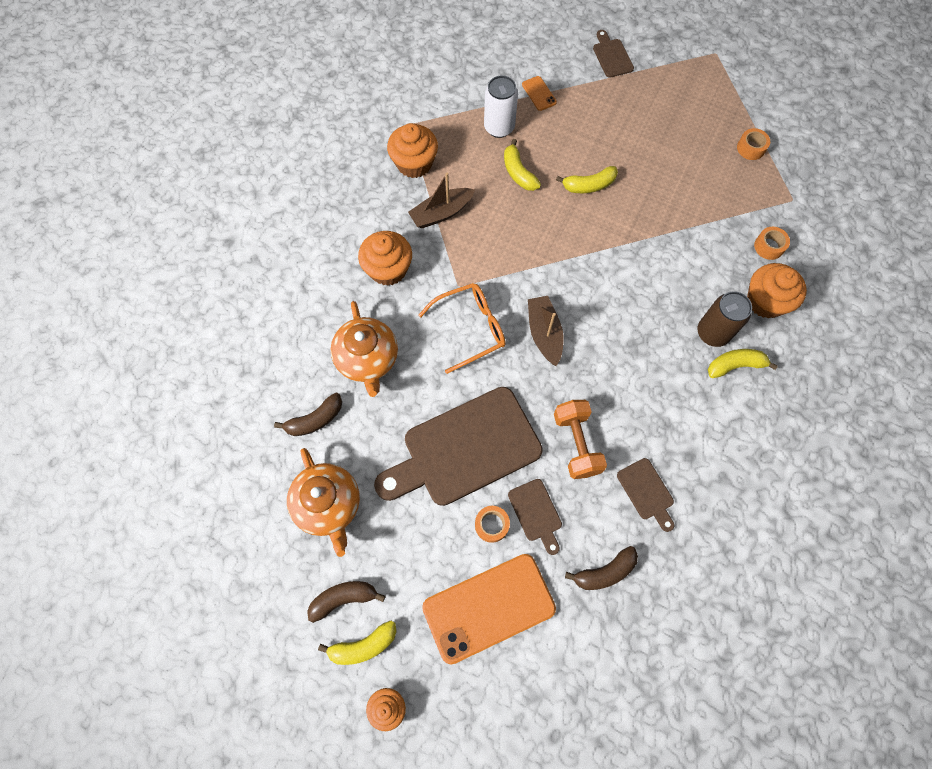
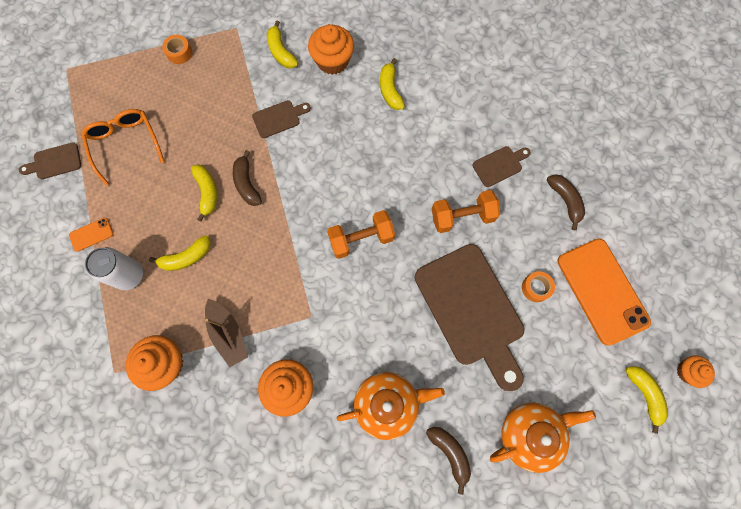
camera: 90 degrees left, 5 degrees up
(344, 598) = (609, 414): brown banana -> brown banana (247, 183)
(470, 328) = (355, 305): orange glasses -> orange glasses (125, 144)
(536, 513) = (523, 251): brown cutting board -> brown cutting board (279, 118)
(544, 333) = (361, 239): brown boat -> orange dumbbell
(712, 333) = (361, 103): brown can -> none
(769, 246) = (281, 51): orange tape -> yellow banana

